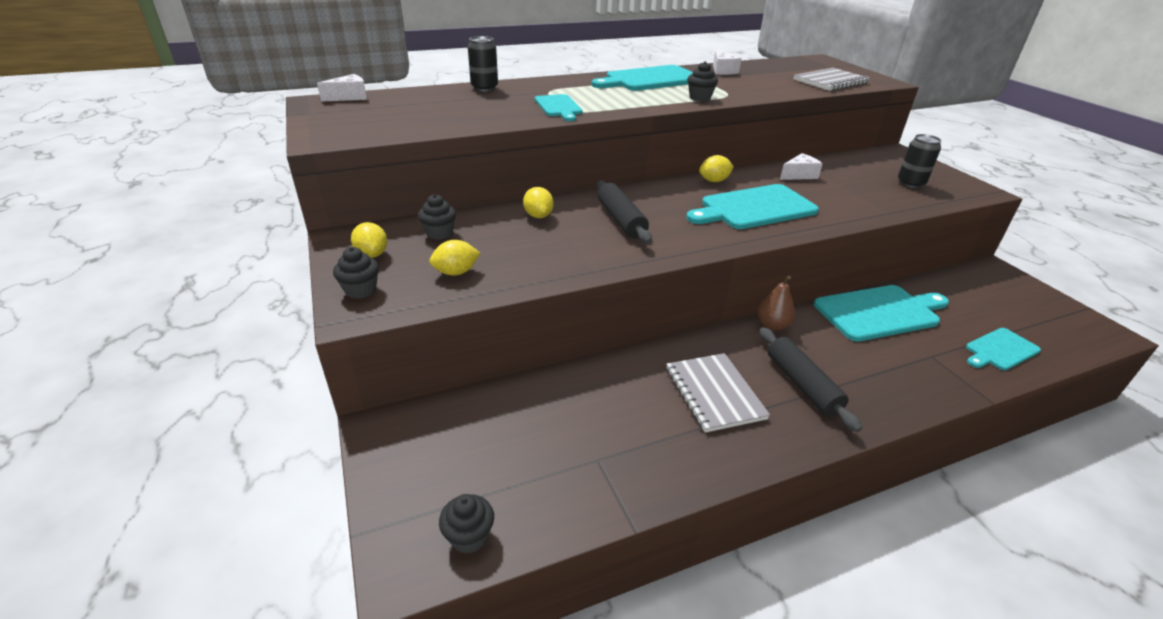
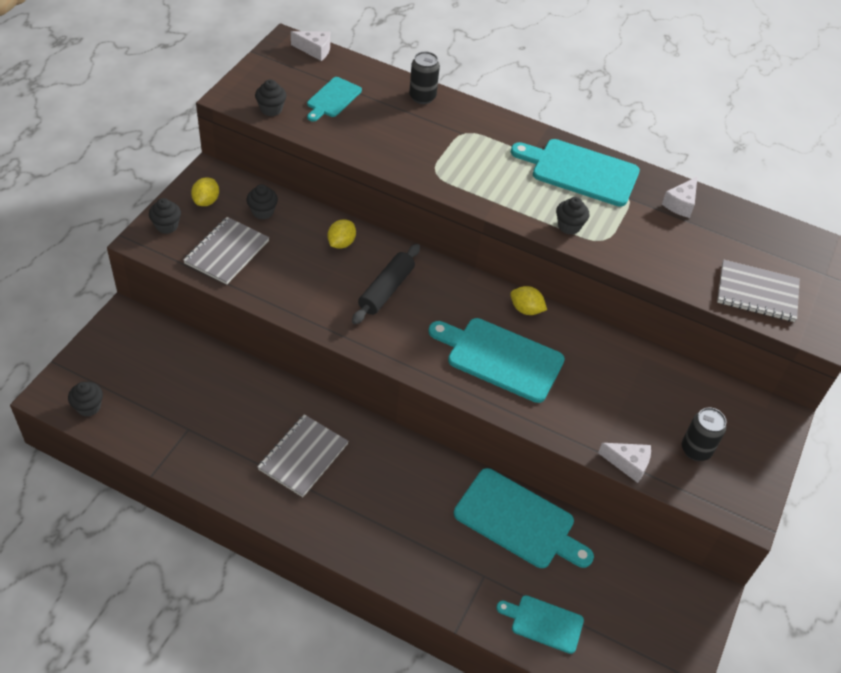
camera: 45 degrees right, 15 degrees up
(375, 132) = (271, 109): none -> black cupcake
(456, 272) = (227, 252): yellow lemon -> grey notebook
(558, 107) = (433, 160): turquoise cutting board -> turquoise cutting board (333, 99)
(772, 325) = (422, 456): brown pear -> none
(799, 175) = (612, 361): white cheese -> white cheese (628, 464)
(802, 385) = (361, 503): black rolling pin -> none

